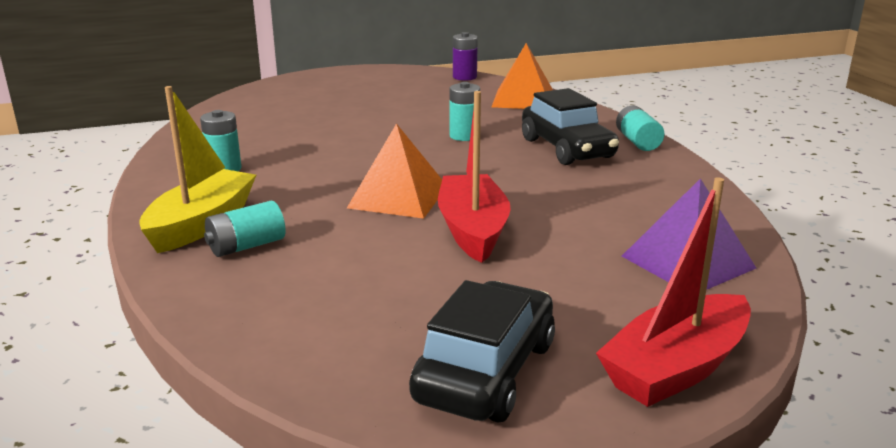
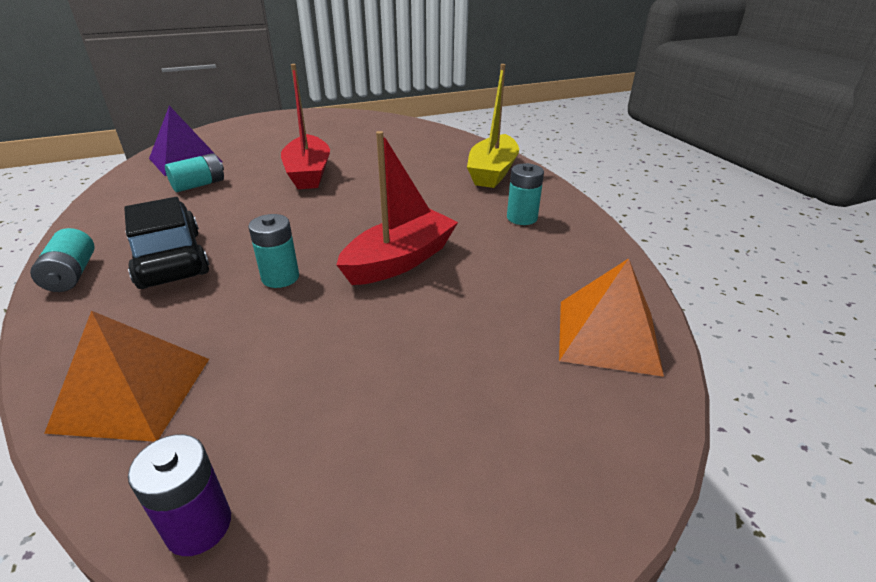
camera: 175 degrees right, 10 degrees up
(246, 246) = (452, 161): turquoise battery -> turquoise battery (199, 185)
(398, 197) = (359, 195): orange pyramid -> orange pyramid (607, 335)
(485, 371) = (322, 123): black car -> none
(676, 368) = (243, 125): red boat -> red boat (400, 260)

